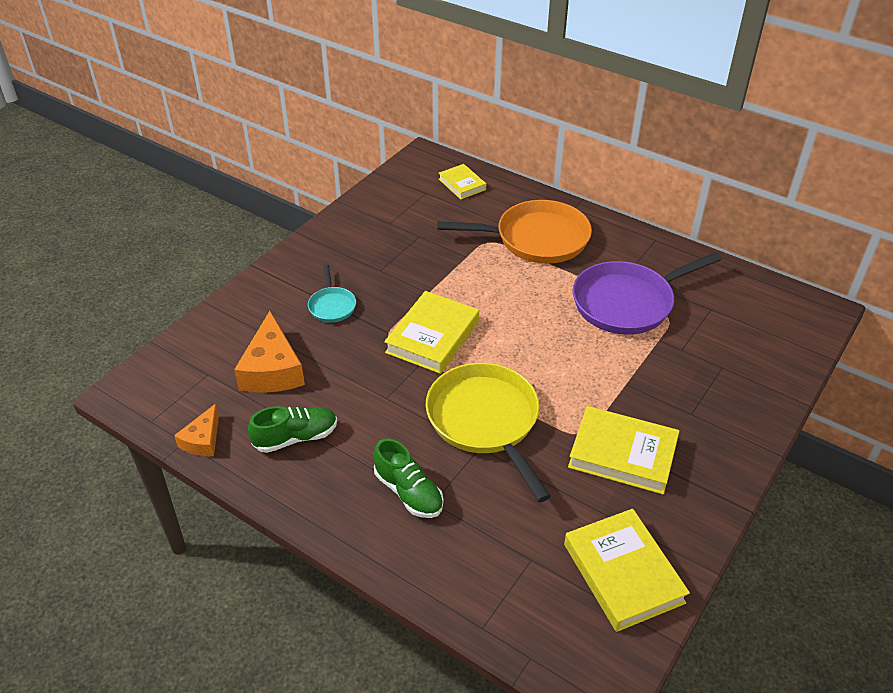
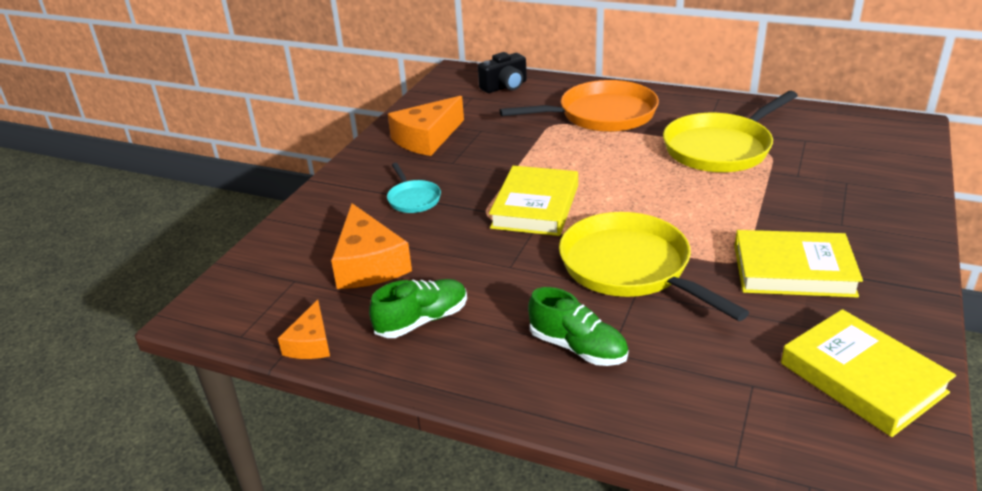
camera: 10 degrees left, 10 degrees down
(368, 236) = (427, 138): none -> orange cheese
(462, 184) = (505, 86): yellow book -> black camera
(627, 302) = (721, 148): purple pan -> yellow pan

